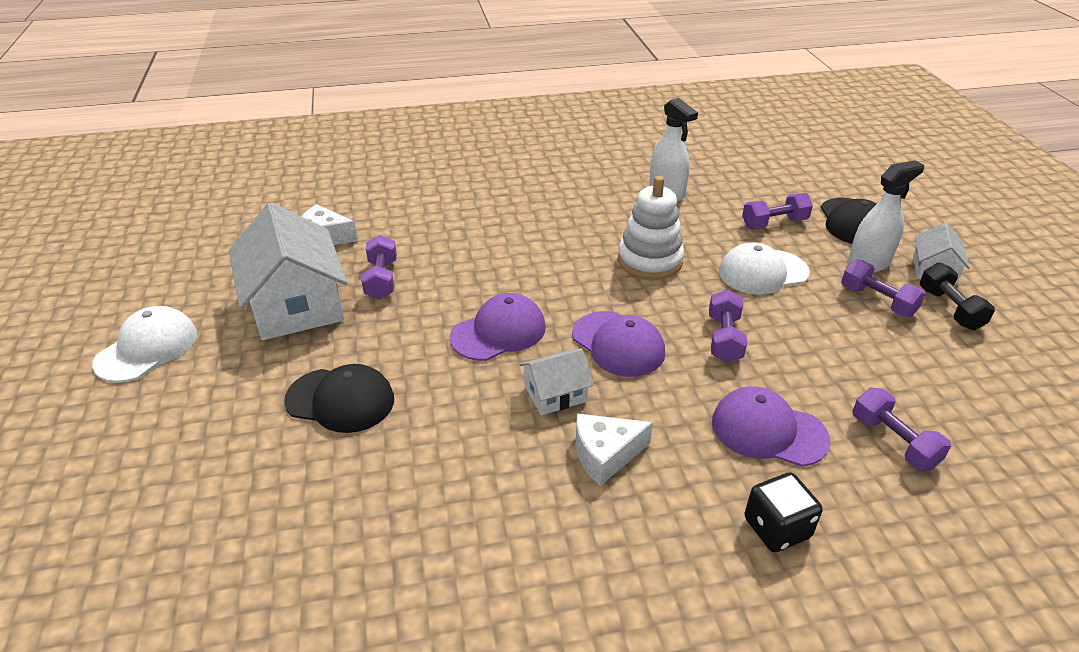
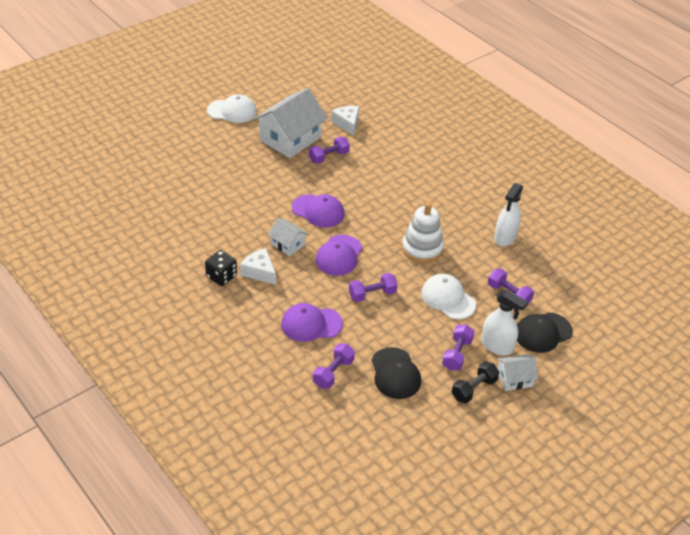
camera: 60 degrees right, 5 degrees up
(340, 400) = (239, 180): black cap -> black cap (395, 373)
(768, 430) = (311, 324): purple cap -> purple cap turned 90 degrees counterclockwise
(776, 528) = (250, 337): black dice -> black dice (221, 276)

